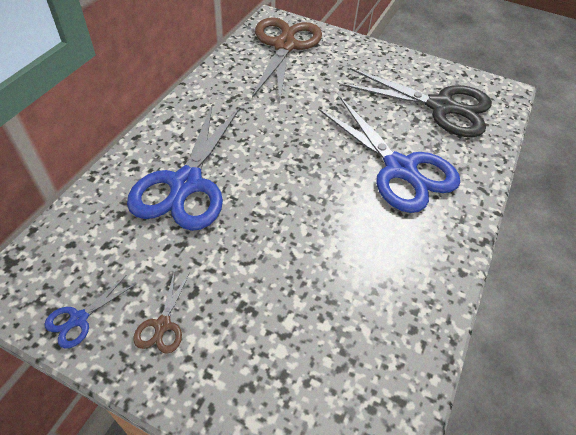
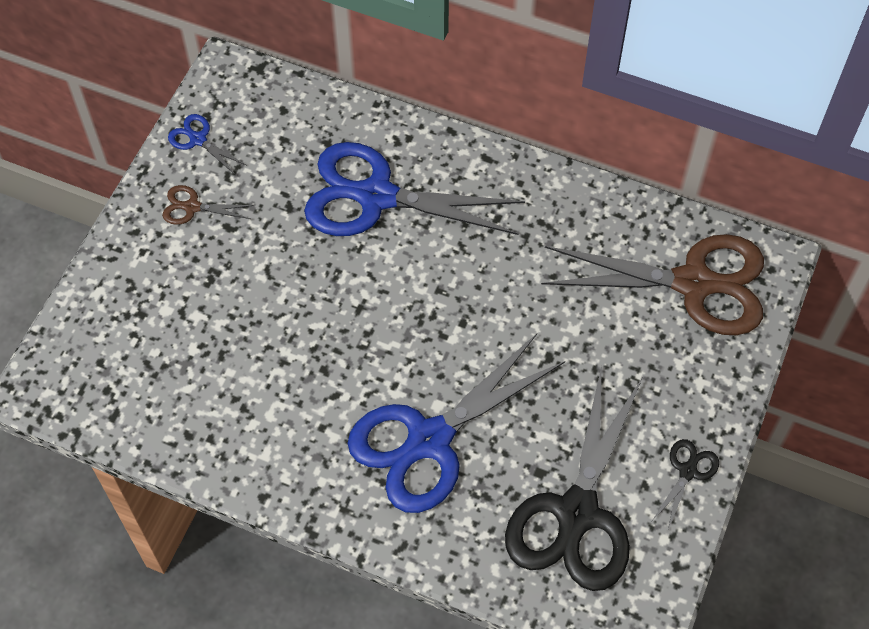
camera: 90 degrees right, 10 degrees up
(407, 63) = (687, 471): none -> black scissors

